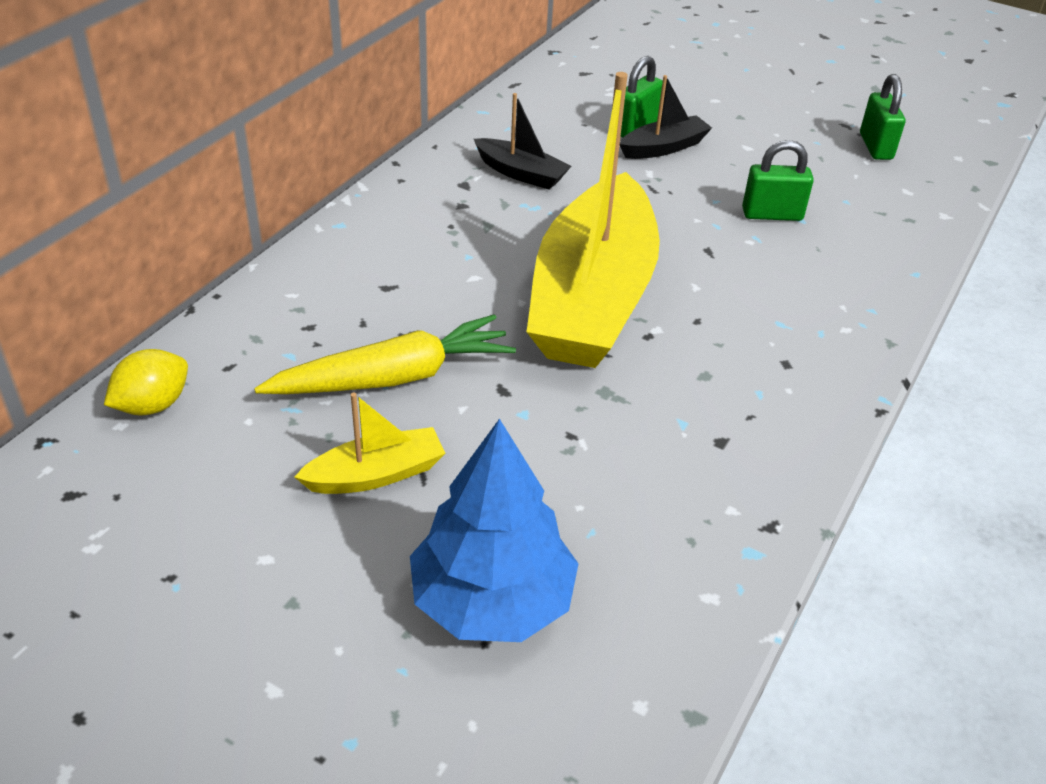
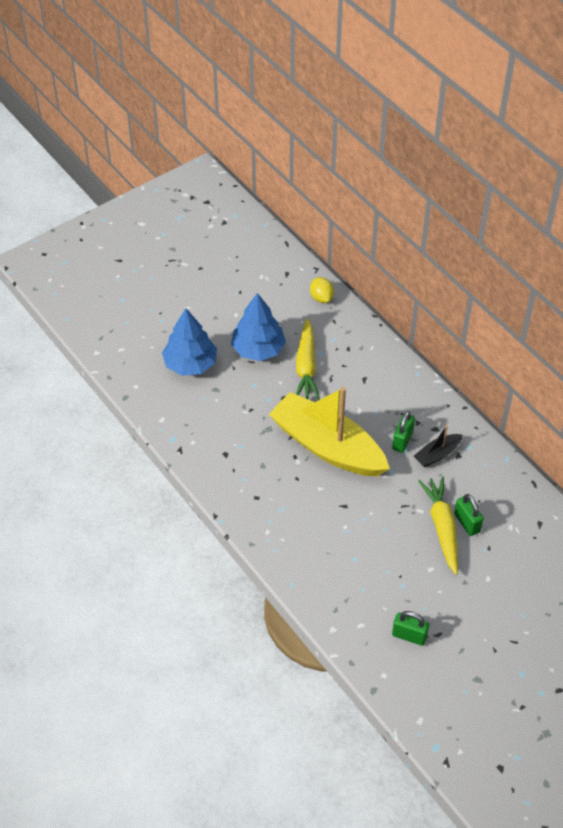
camera: 115 degrees right, 10 degrees up
(376, 474) = (258, 349): yellow boat -> blue tree
(663, 147) = (442, 527): black boat -> yellow carrot
(772, 214) = (362, 547): green padlock -> green padlock (402, 440)

